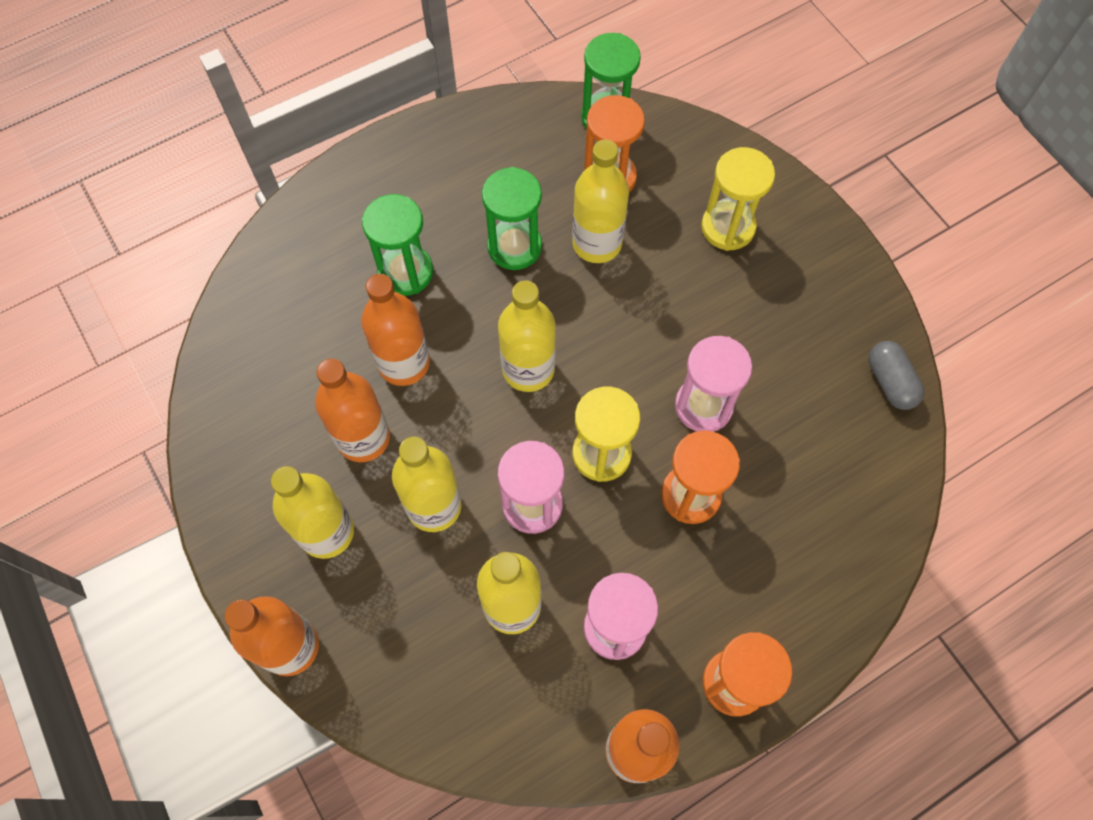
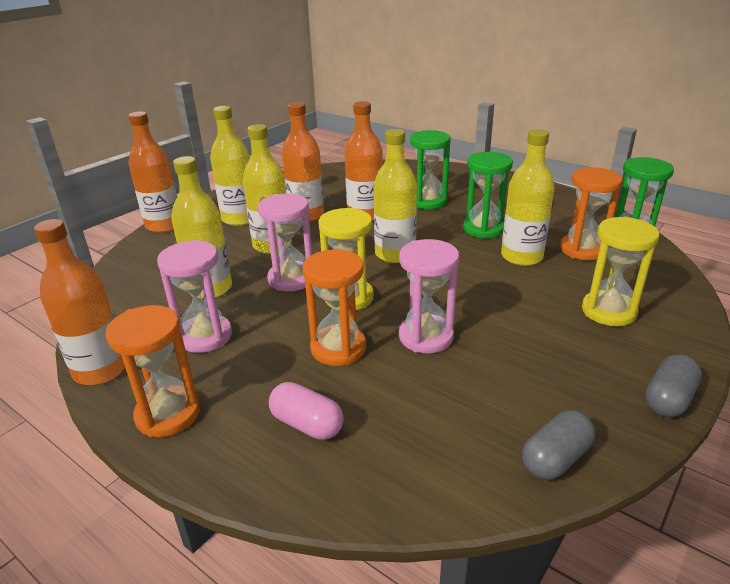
camera: 70 degrees right, 35 degrees down
(791, 557) = (307, 424): none -> pink capsule
(856, 263) = (668, 399): none -> grey capsule

